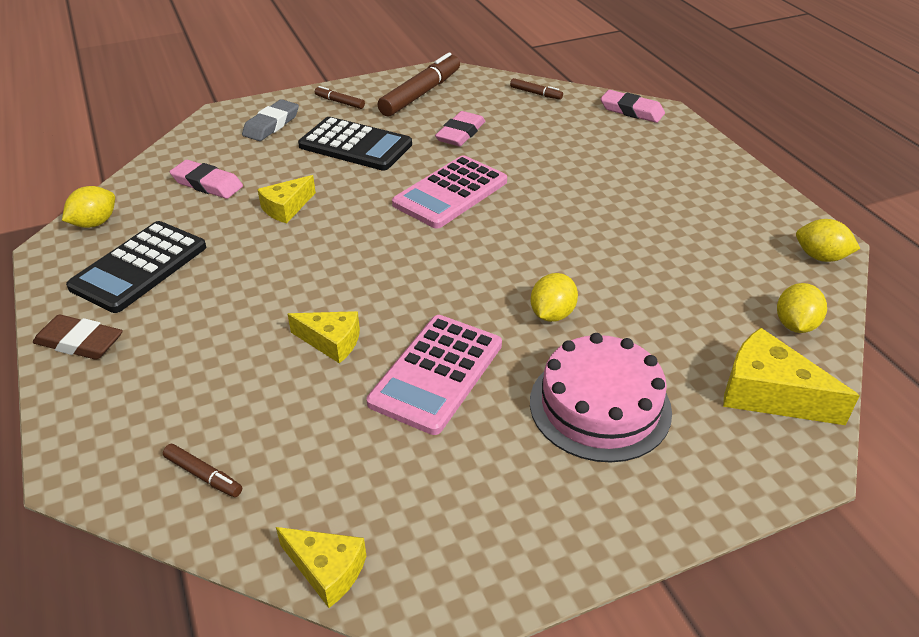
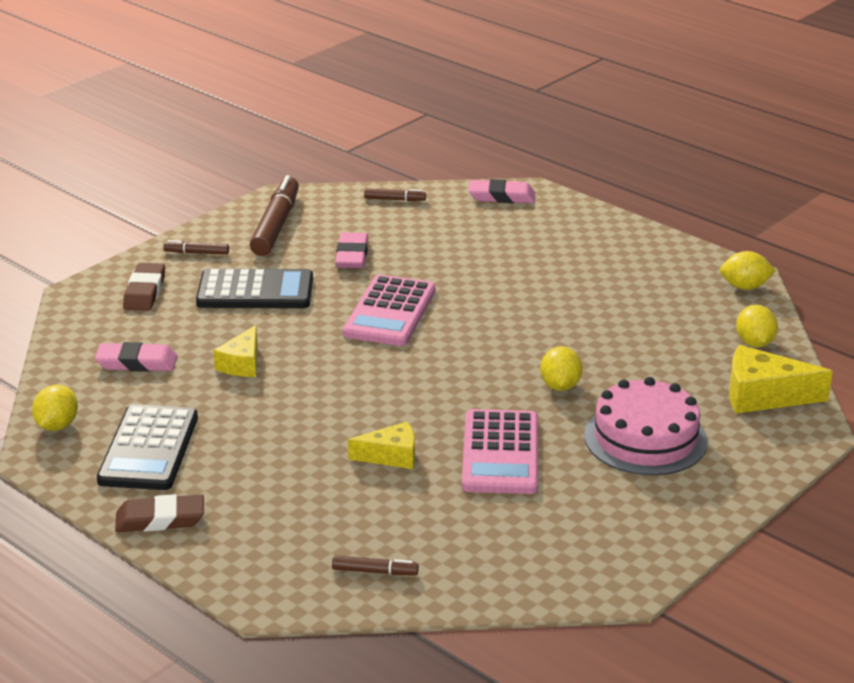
camera: 25 degrees left, 10 degrees down
(271, 125) = (145, 292): grey eraser -> brown eraser
(327, 570) = (526, 594): yellow cheese -> none

